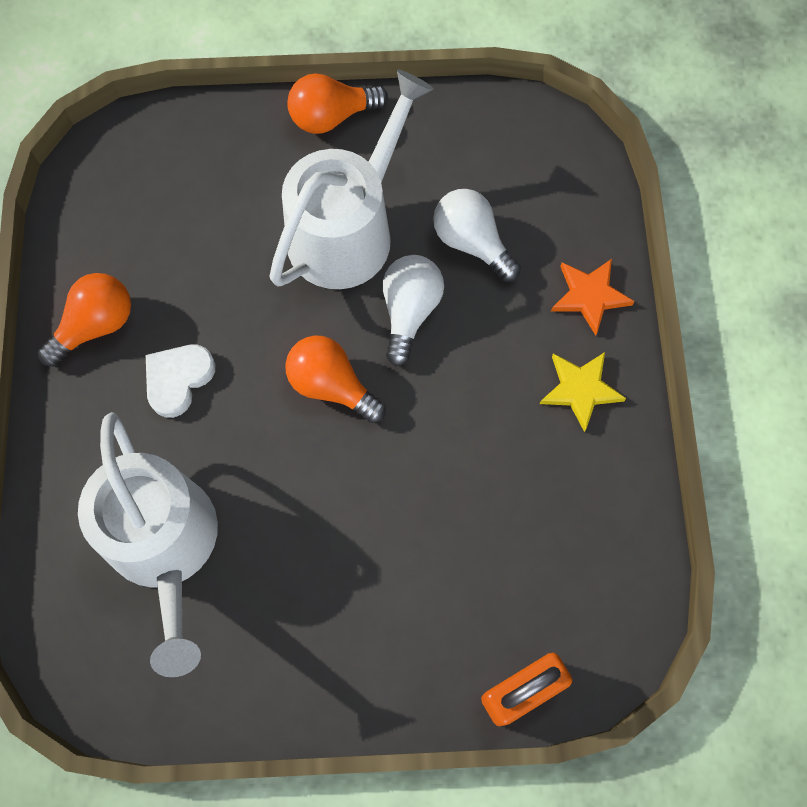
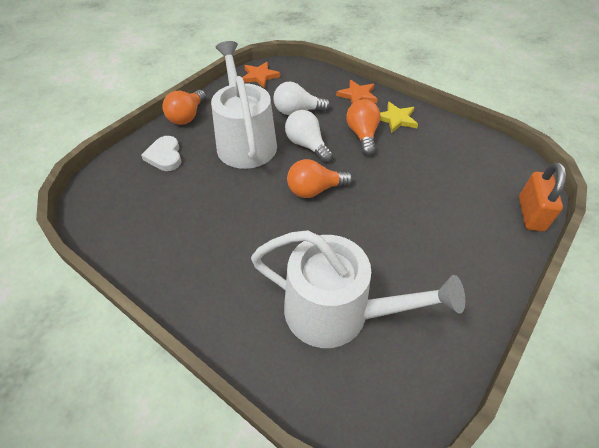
camera: 50 degrees left, 20 degrees down
(95, 326) = (175, 263): orange light bulb -> orange light bulb (362, 135)
(178, 379) = (246, 246): white heart -> white heart (165, 156)
(507, 126) = (259, 76): none -> orange star

